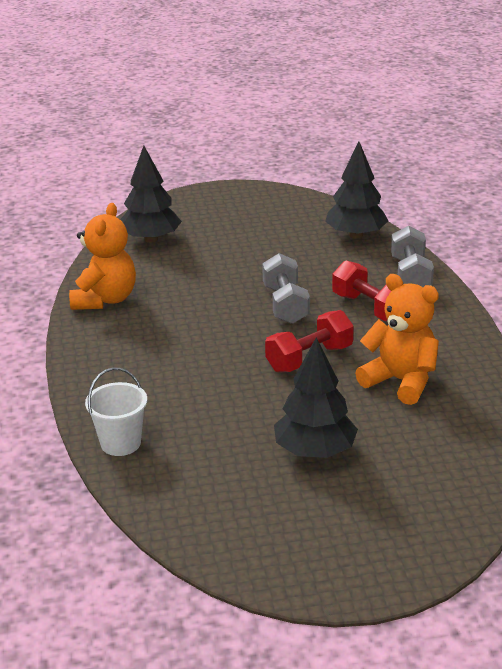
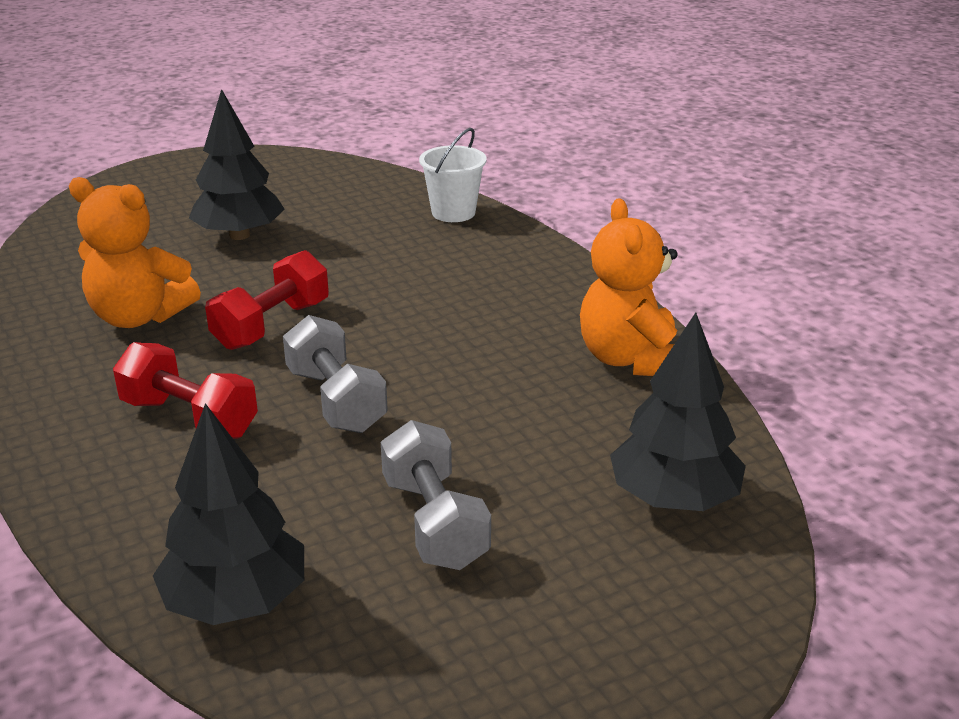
camera: 160 degrees right, 0 degrees up
(410, 275) = (111, 504): grey dumbbell -> grey dumbbell (434, 522)

